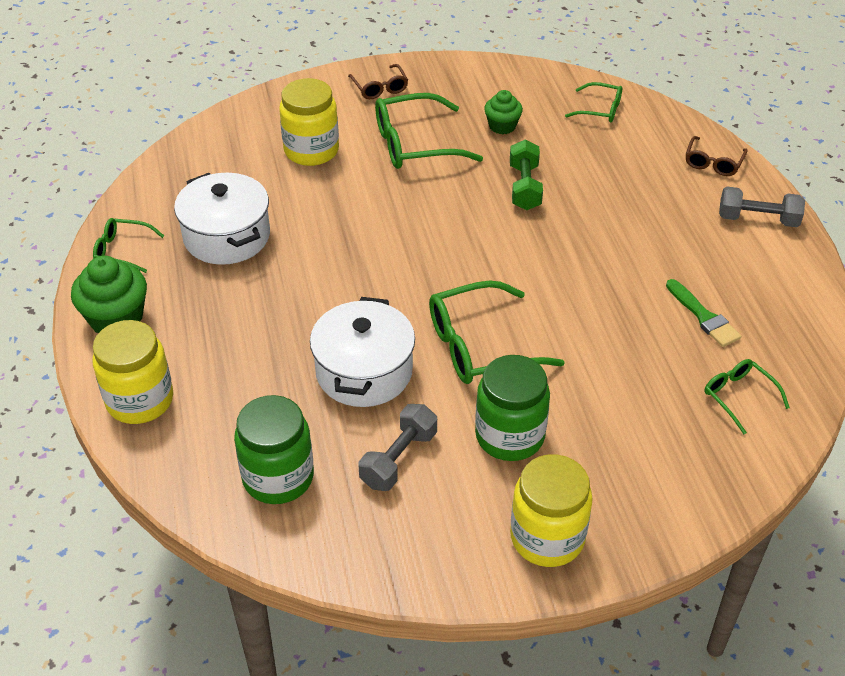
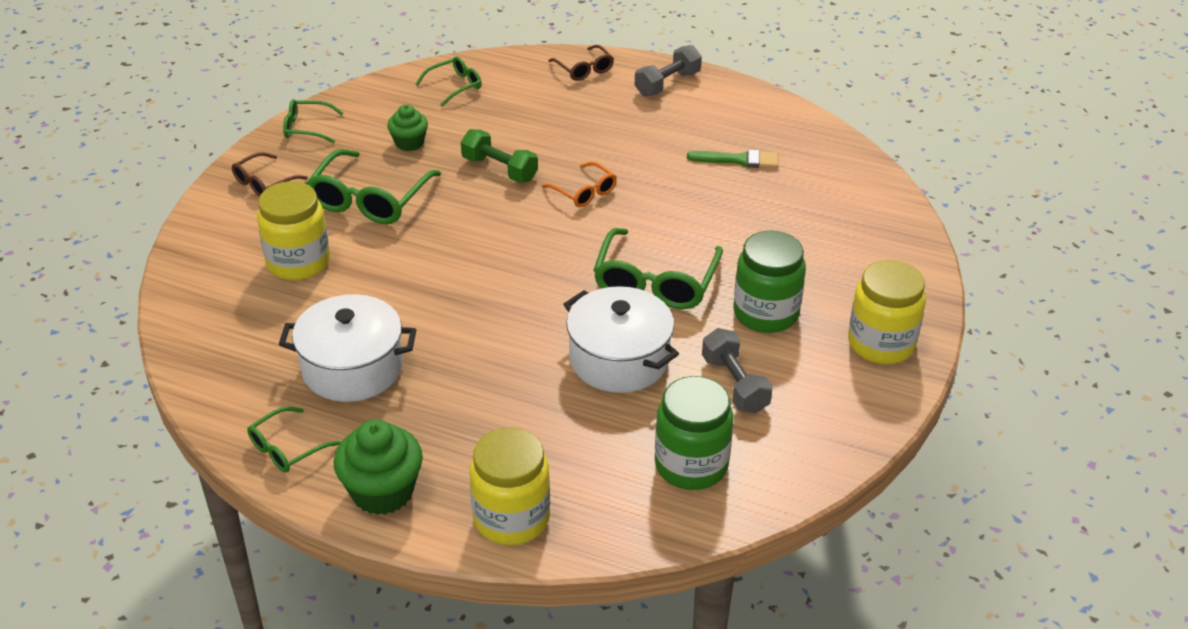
camera: 55 degrees left, 5 degrees down
(379, 88) = (264, 182): brown glasses -> brown glasses turned 120 degrees clockwise
(549, 246) = (584, 192): none -> orange glasses
(739, 397) = (831, 186): green glasses -> green glasses (307, 128)

